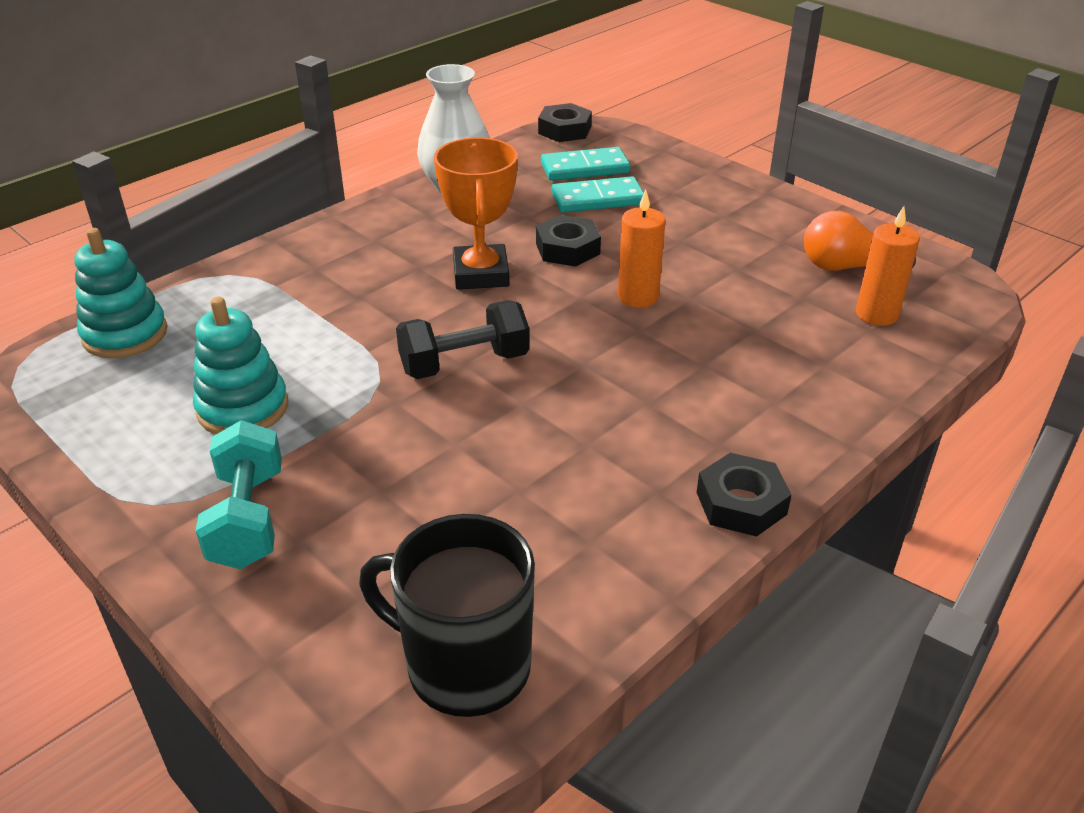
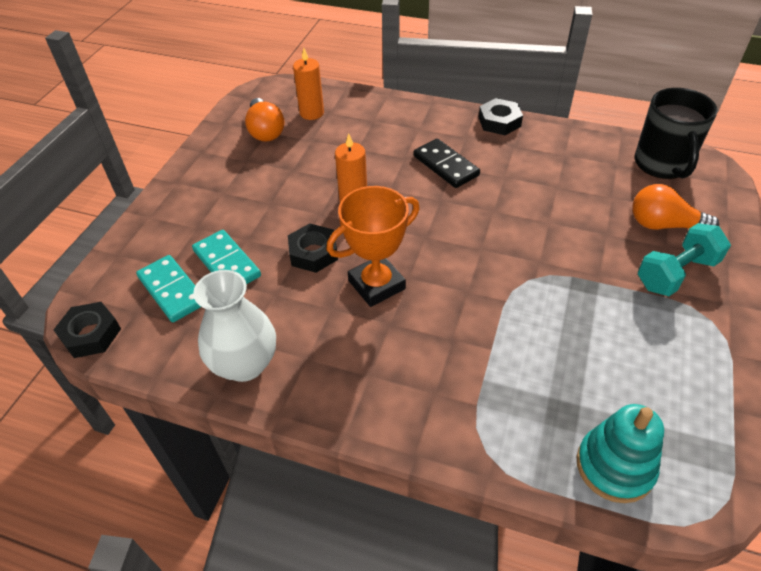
camera: 115 degrees left, 10 degrees up
(243, 408) = (611, 331): turquoise stacking toy -> none
(335, 566) = (664, 225): none -> orange light bulb
(464, 363) = (480, 248): black dumbbell -> none
(656, 396) = (445, 166): none -> black domino

